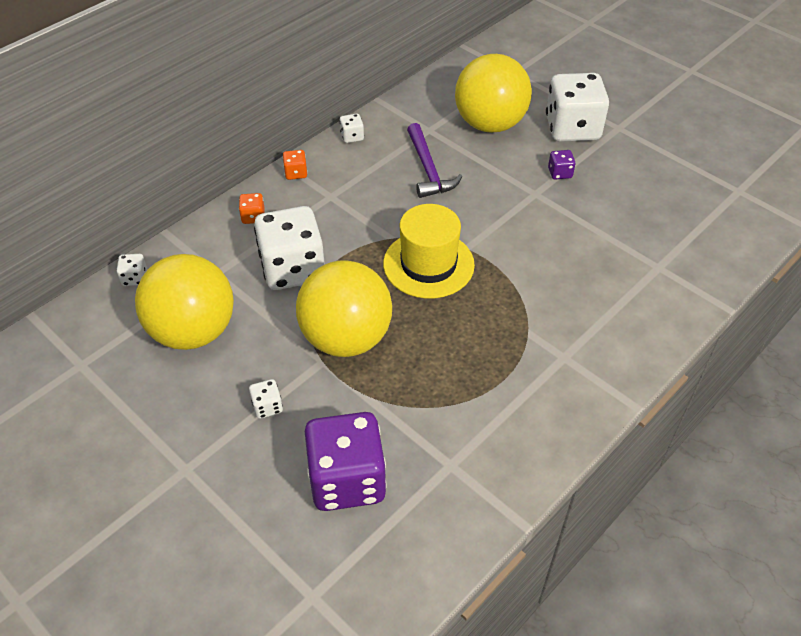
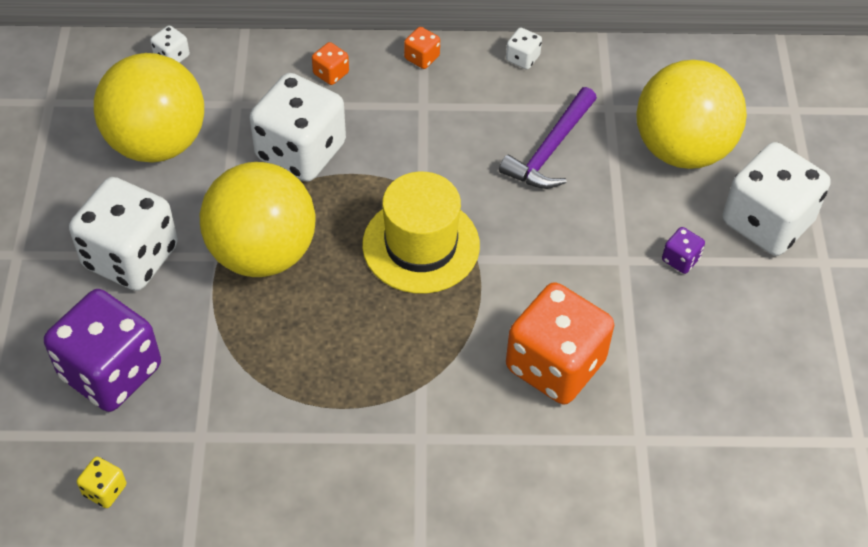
camera: 45 degrees right, 5 degrees up
(267, 407) = (131, 257): white dice -> white dice, size x2.43
(439, 547) = (105, 490): none -> yellow dice
(574, 266) = (555, 365): none -> orange dice

